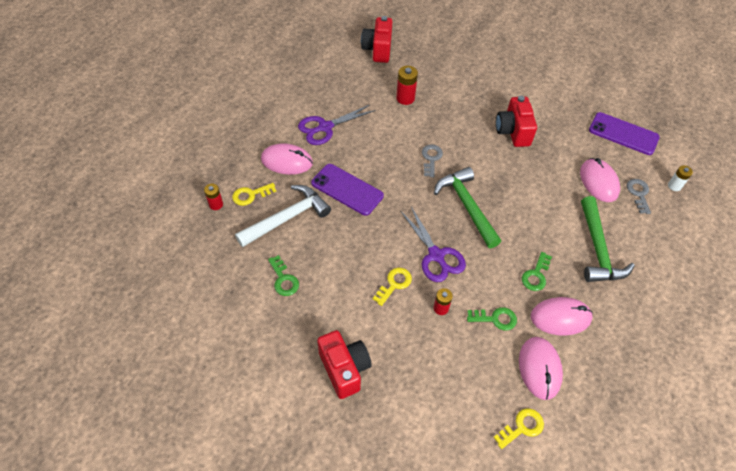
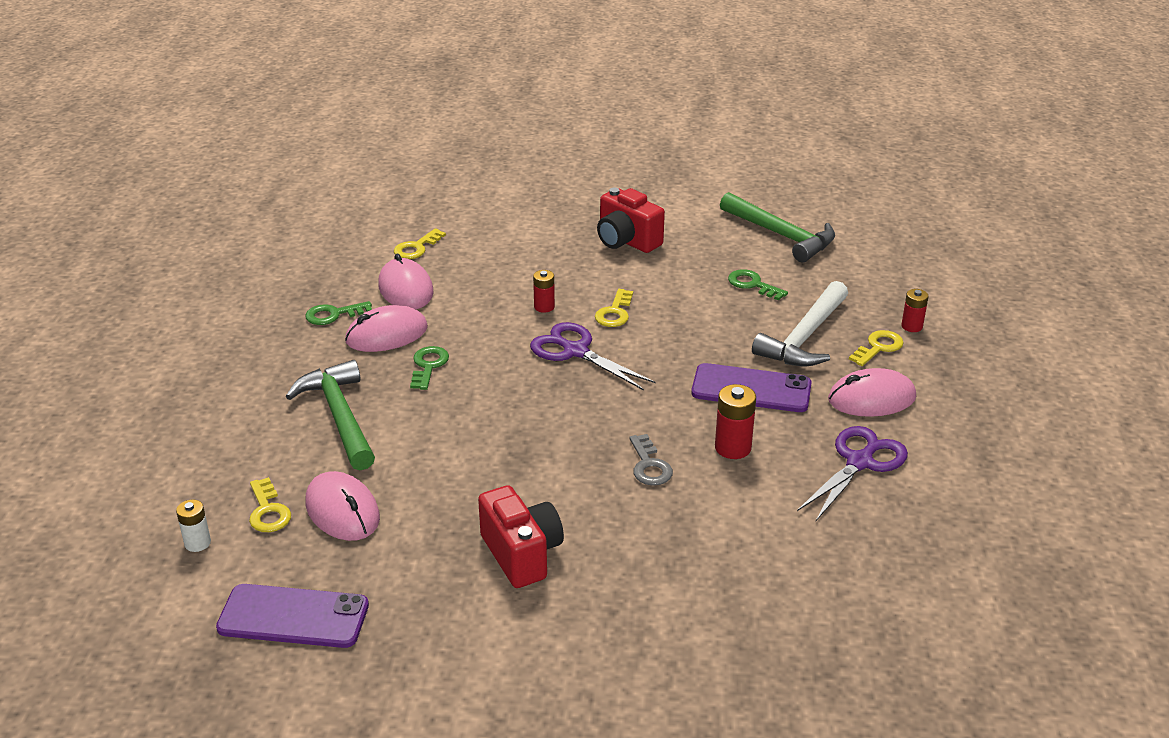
camera: 160 degrees right, 20 degrees down
(377, 50) = (895, 650): red camera -> none
(405, 98) = (760, 556): red battery -> red battery (733, 448)
(467, 206) = (558, 416): green hammer -> green hammer (781, 235)
(495, 319) = (471, 314): green key -> green key (333, 315)
(638, 194) = (268, 511): grey key -> yellow key

